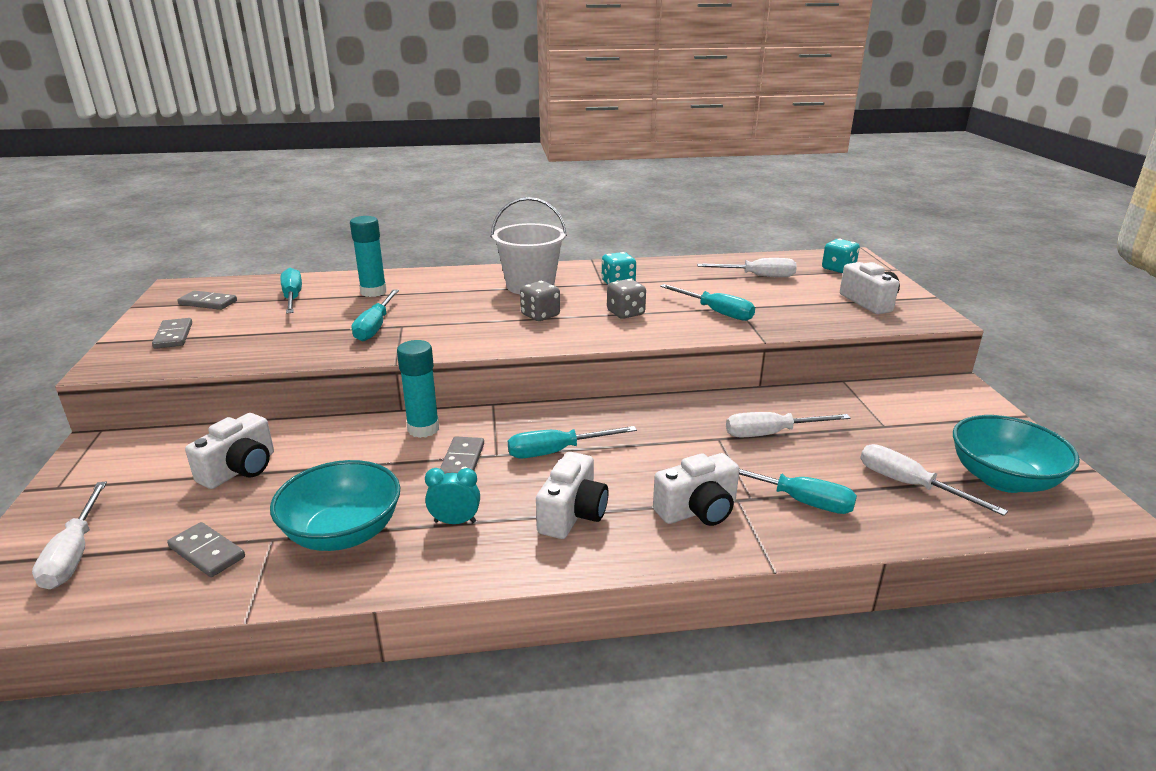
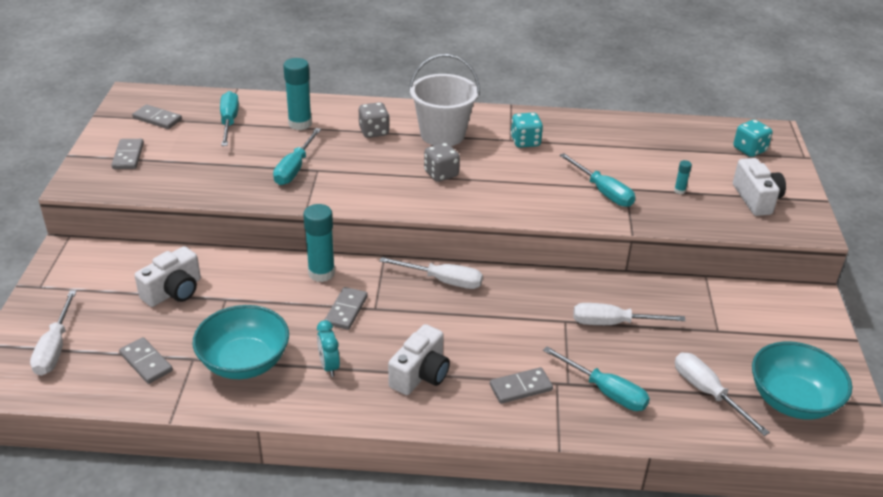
camera: 10 degrees right, 10 degrees up
(455, 521) = (329, 366): turquoise clock -> turquoise clock turned 120 degrees counterclockwise
(556, 452) = (424, 313): turquoise screwdriver -> none
(625, 313) = (519, 181): grey dice -> grey dice (374, 132)
(698, 510) = (520, 387): white camera -> grey domino
(758, 276) = (664, 149): white screwdriver -> white screwdriver (443, 281)
(791, 304) = (679, 191): none -> turquoise glue stick

